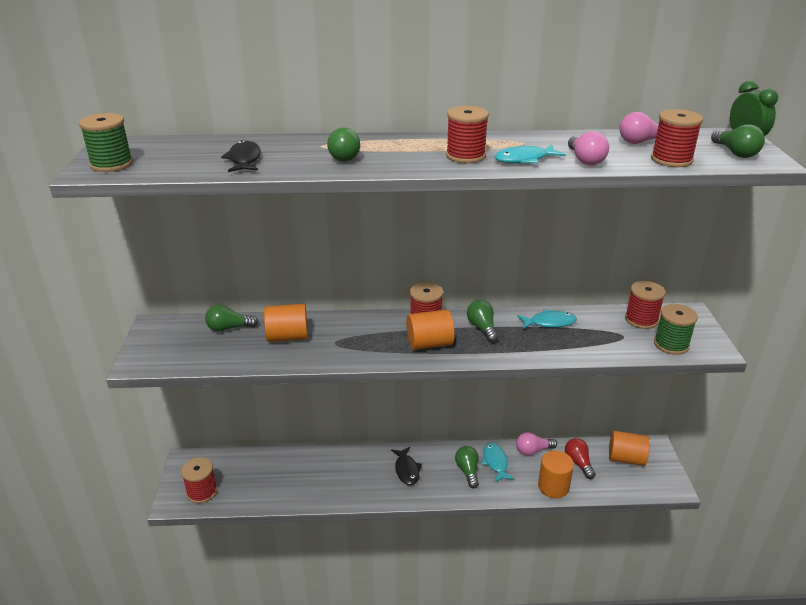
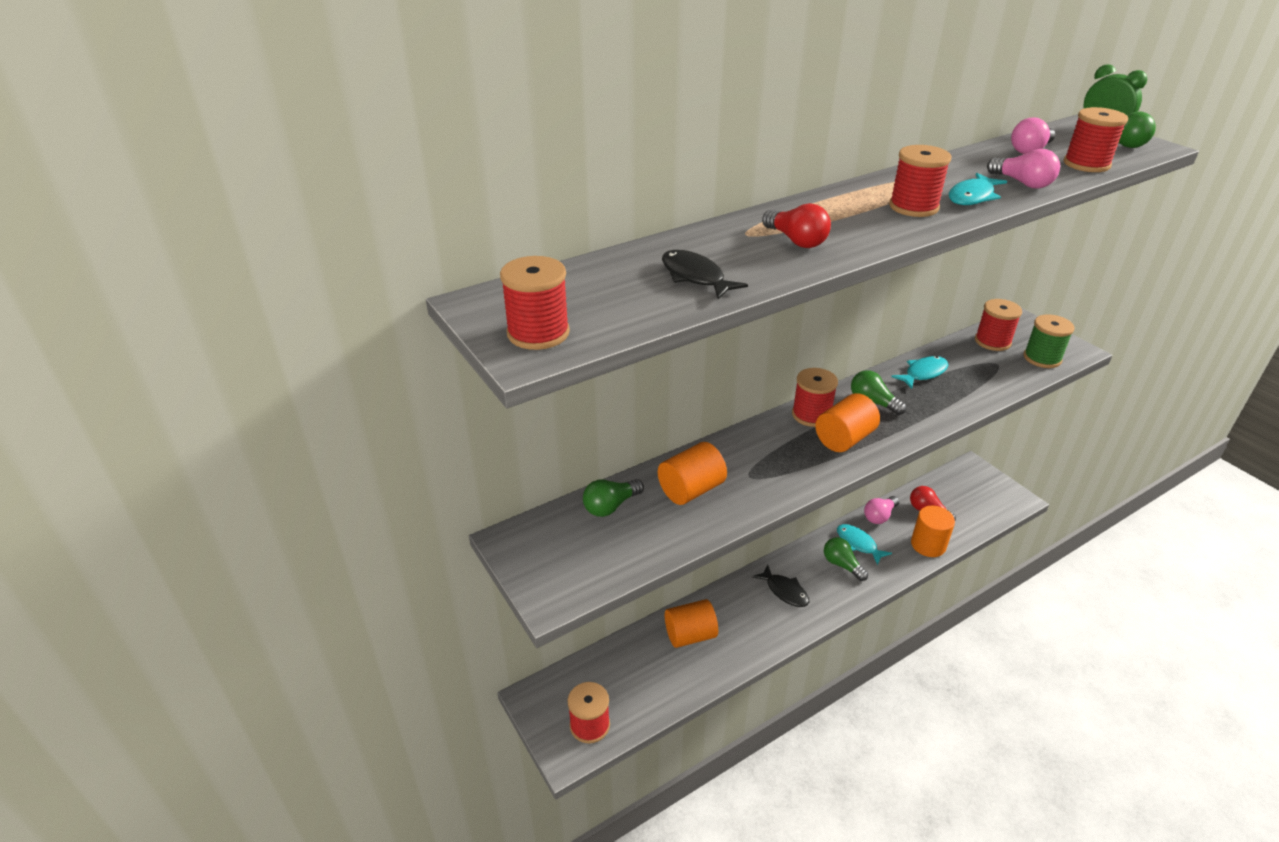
camera: 30 degrees left, 5 degrees up
(111, 164) = (538, 333): green spool -> red spool
(344, 156) = (796, 240): green light bulb -> red light bulb
(626, 458) = (961, 489): orange cylinder -> orange cylinder (690, 635)

